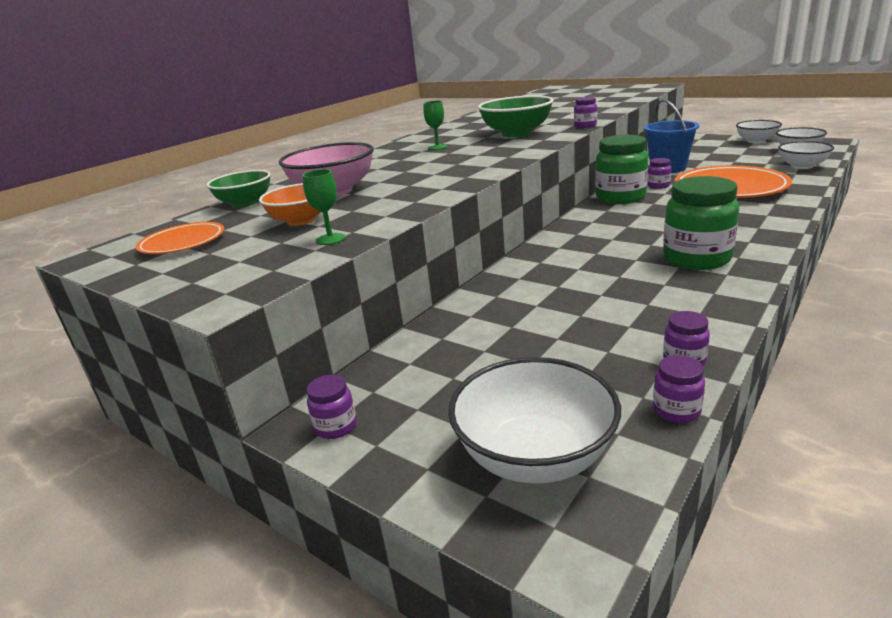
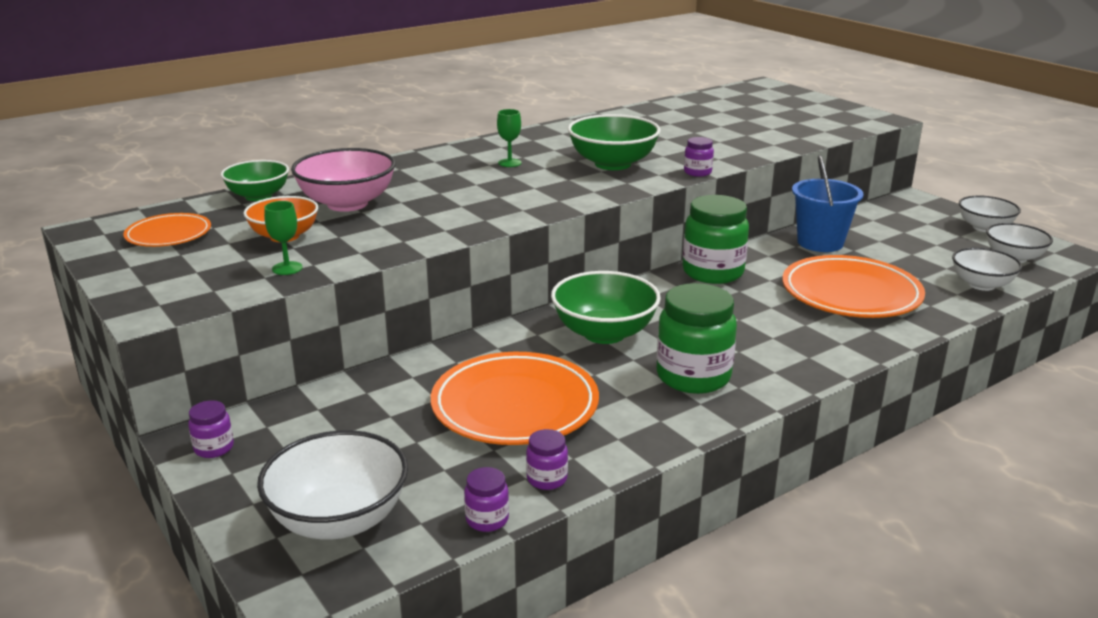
camera: 15 degrees right, 0 degrees up
(585, 314) = (515, 406): none -> orange plate
(591, 249) = (604, 333): none -> green bowl
(658, 186) = (775, 267): purple jar -> none

